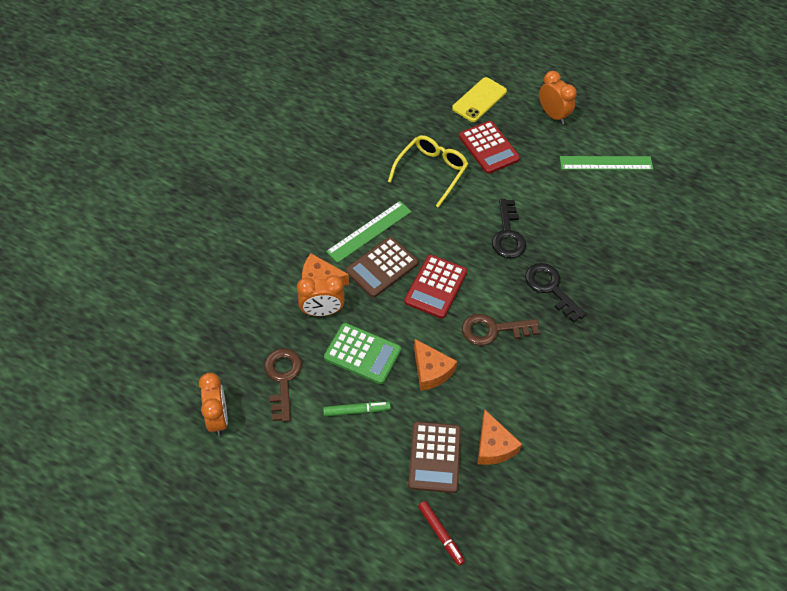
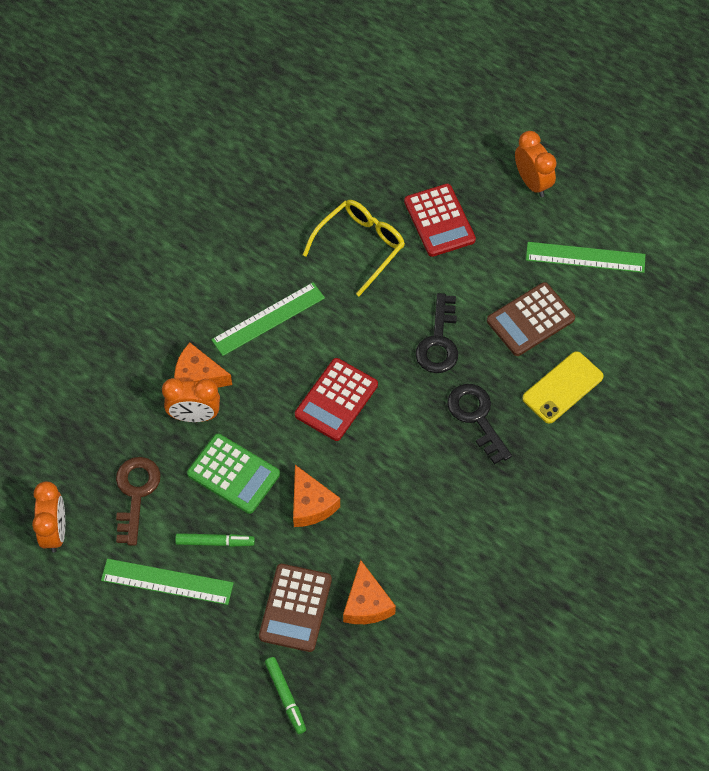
camera: 10 degrees right, 5 degrees up
(321, 449) = (167, 582): none -> green ruler
(382, 267) = (275, 367): brown calculator -> brown calculator (530, 320)
(440, 534) = (285, 696): red marker -> green marker
(479, 100) = (441, 152): yellow phone -> yellow phone (562, 387)
(493, 330) = (395, 462): brown key -> none

